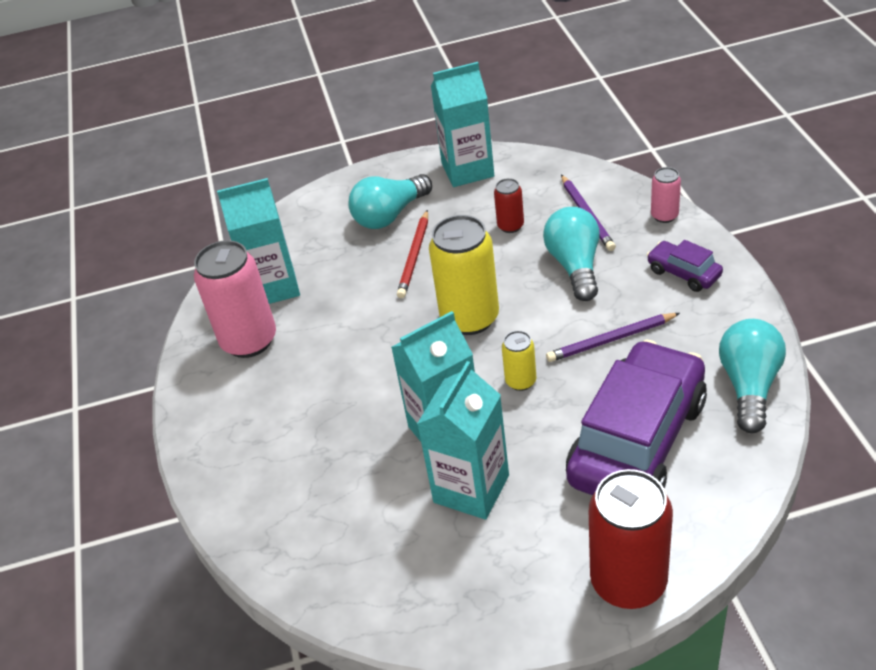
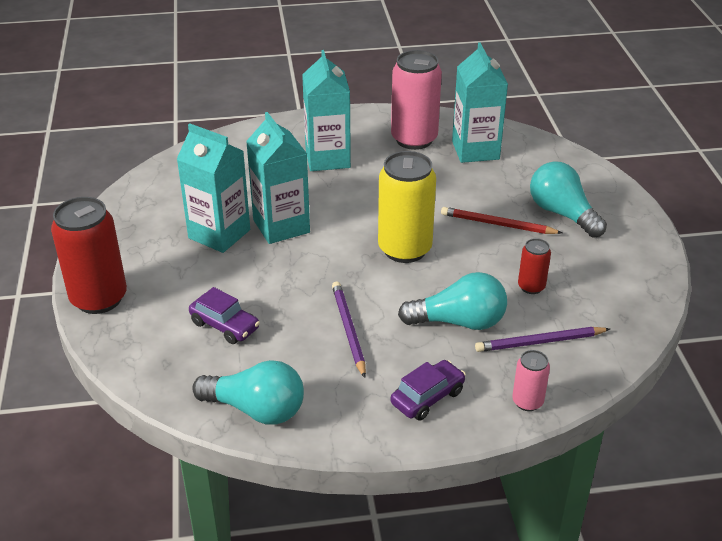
camera: 90 degrees right, 5 degrees down
(467, 170) = (631, 267): turquoise carton -> turquoise carton (327, 158)
(520, 381) = (318, 270): yellow can -> none
(637, 441) = (225, 325): purple car -> purple car, size x0.44

